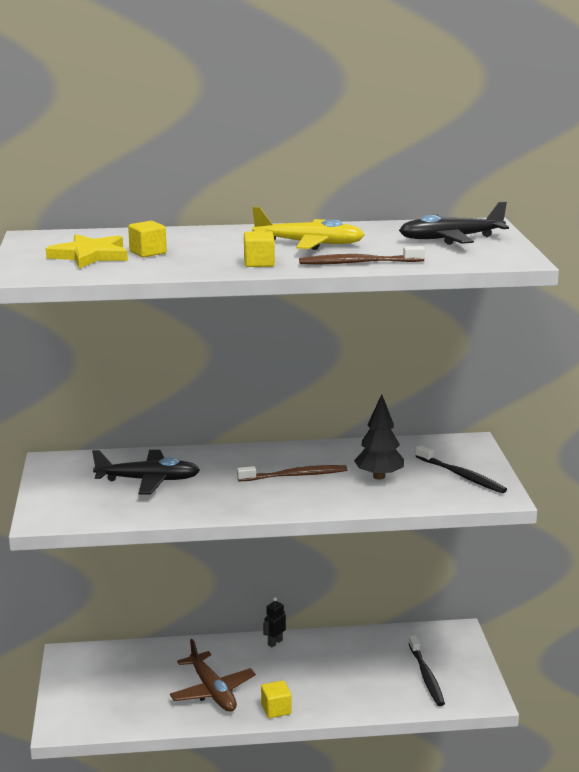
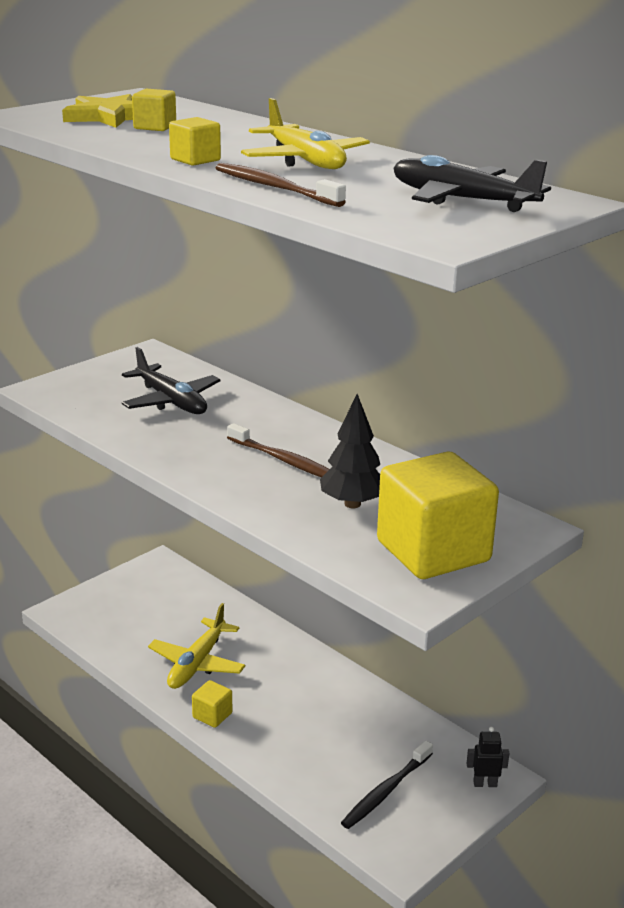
camera: 50 degrees right, 5 degrees up
(212, 691) = (197, 663): brown plane -> yellow plane
(275, 642) = (315, 661): black robot -> black robot (485, 784)
(462, 476) = (433, 551): black toothbrush -> yellow cube

